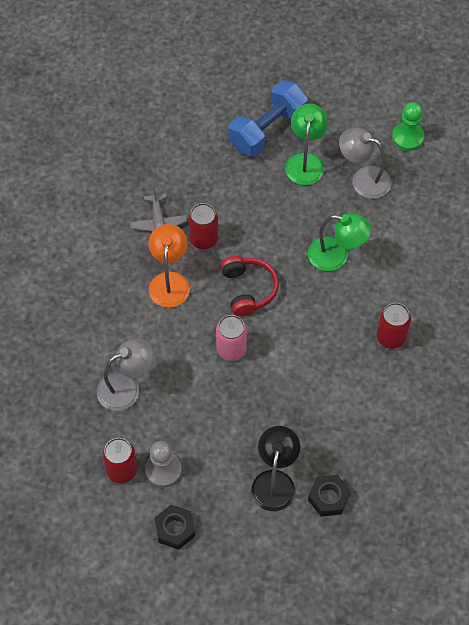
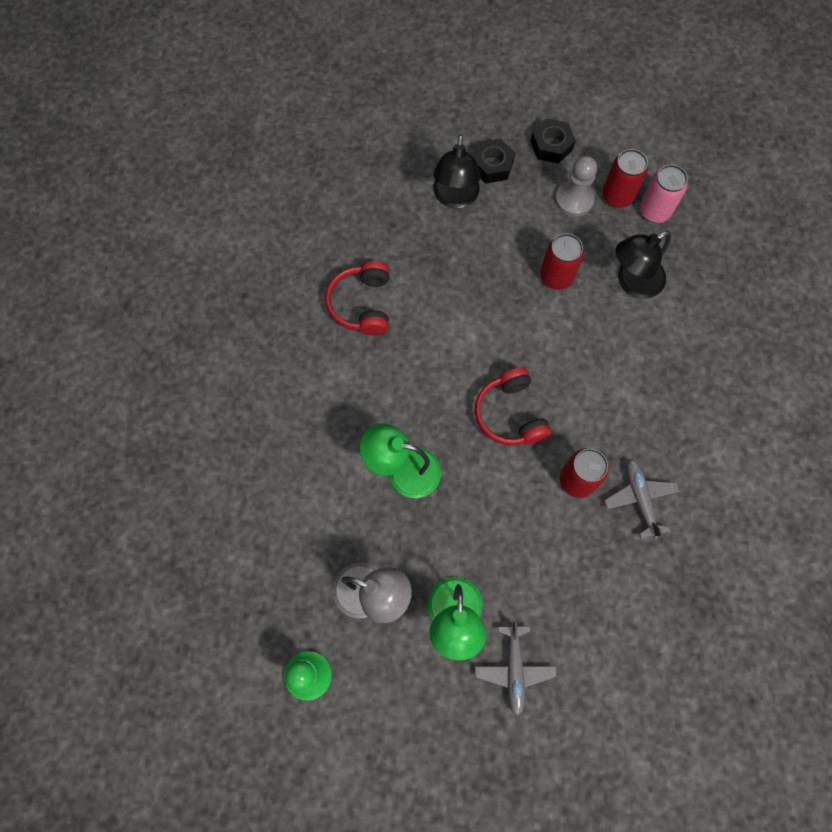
camera: 175 degrees right, 10 degrees up
(126, 387) = (632, 282): grey lamp -> black lamp
(169, 281) = (609, 417): orange lamp -> none
(231, 349) = (521, 336): pink can -> pink can (654, 211)
(267, 130) = (514, 670): blue dumbbell -> grey plane
(328, 498) = (397, 186): black nut -> black nut (492, 165)
(365, 387) = (362, 304): none -> red headphones
(391, 337) = (333, 366): red can -> red can (556, 277)

